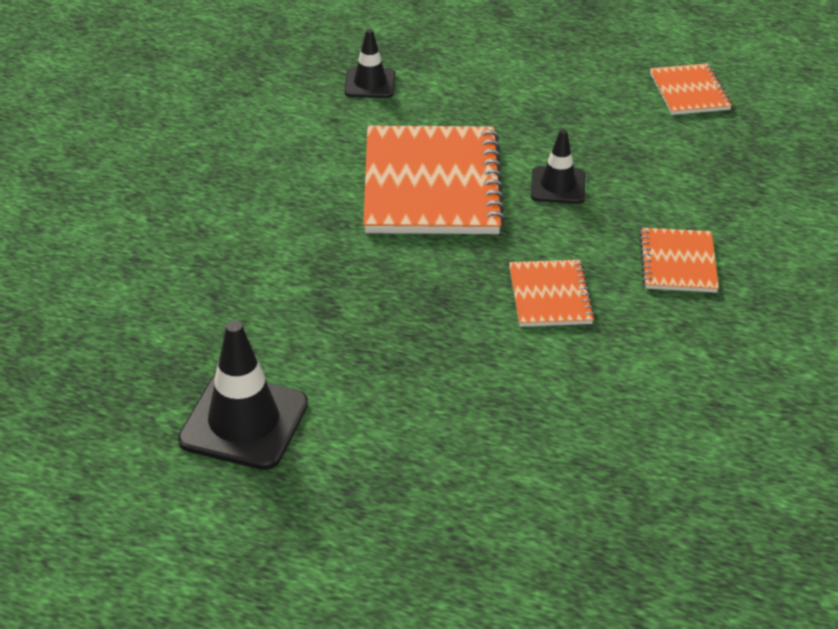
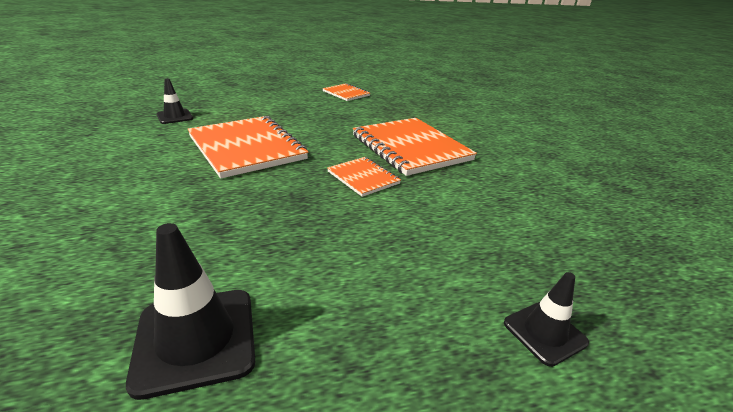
camera: 35 degrees left, 10 degrees down
(558, 186) = (319, 133): black traffic cone -> black traffic cone (544, 333)
(678, 263) = (410, 148): orange notebook -> orange notebook, size x1.96

